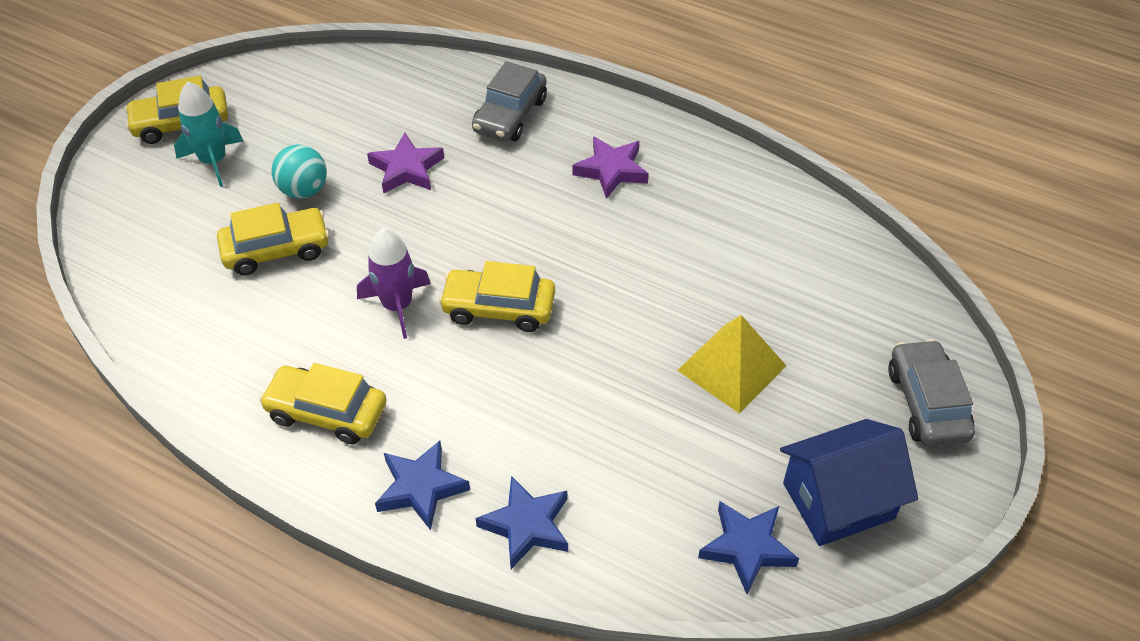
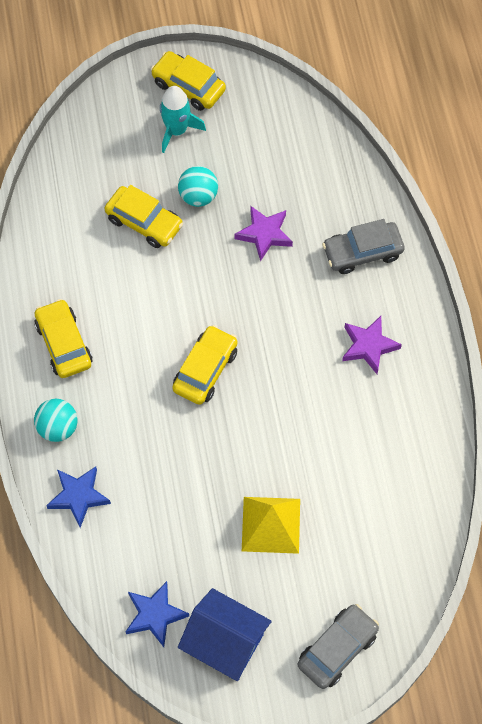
camera: 50 degrees right, 15 degrees up
(397, 306) = (161, 317): purple rocket -> none
(421, 488) = (58, 428): blue star -> turquoise ball
(498, 308) = (205, 370): yellow car -> yellow car turned 60 degrees clockwise

